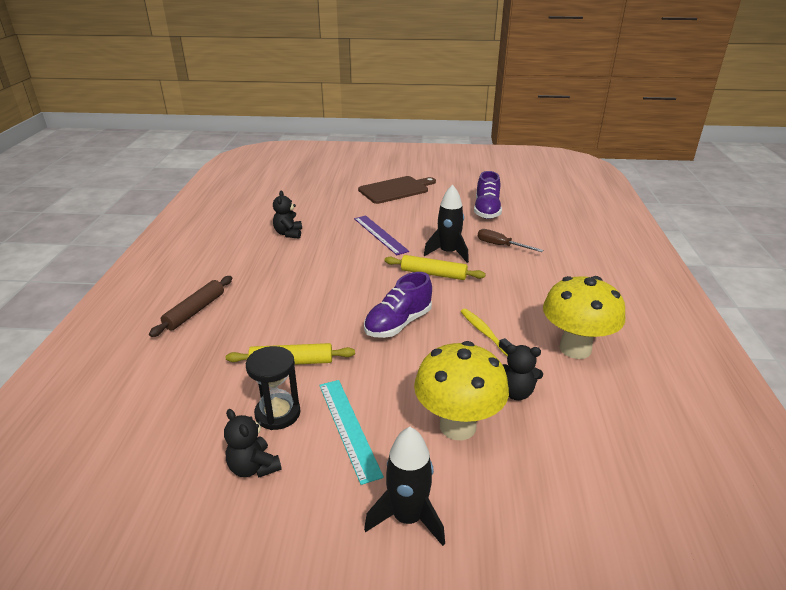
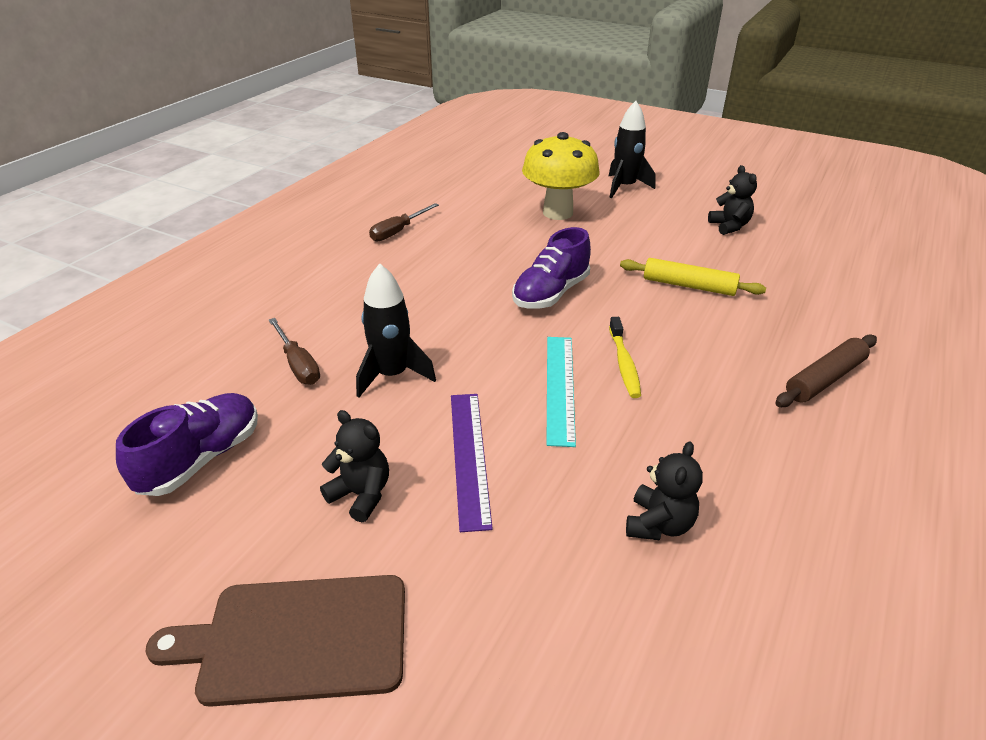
camera: 155 degrees left, 5 degrees up
(277, 413) = (707, 251): black hourglass -> none
(348, 427) = (646, 230): turquoise ruler -> turquoise ruler (560, 387)
(398, 324) = (551, 293): purple shoe -> purple shoe turned 150 degrees clockwise
(433, 274) = (451, 344): yellow rolling pin -> none
(484, 332) = (465, 263): yellow toothbrush -> yellow toothbrush (624, 364)
(515, 392) = (490, 219): black teddy bear -> black teddy bear (361, 495)
(575, 349) = (398, 231): yellow mushroom -> brown screwdriver

